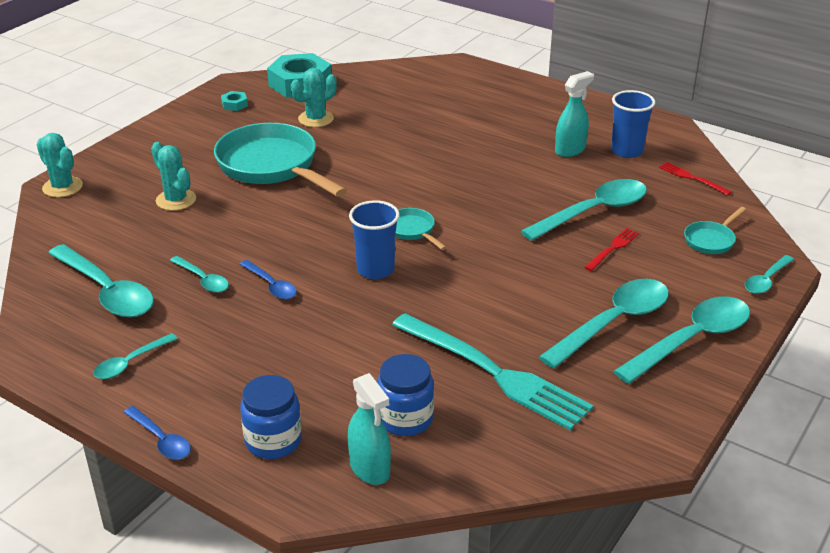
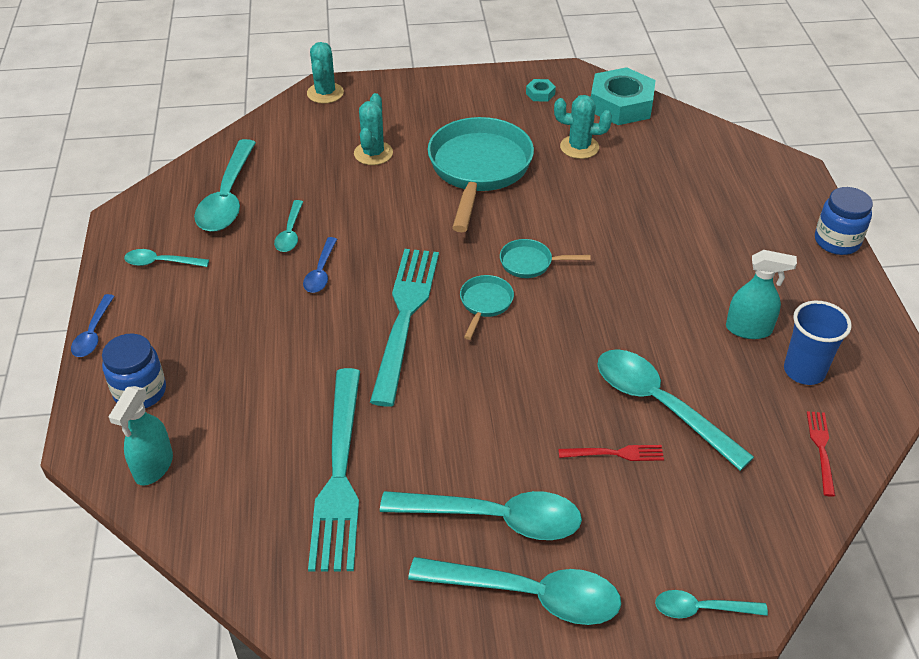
camera: 50 degrees right, 10 degrees up
(375, 269) = (405, 316): blue cup -> turquoise fork
(405, 419) = (229, 452): blue jar -> blue jar (837, 241)
(593, 212) = (660, 405): turquoise spoon -> turquoise spoon turned 150 degrees counterclockwise
(711, 240) = (722, 524): turquoise pan -> turquoise pan (530, 263)

